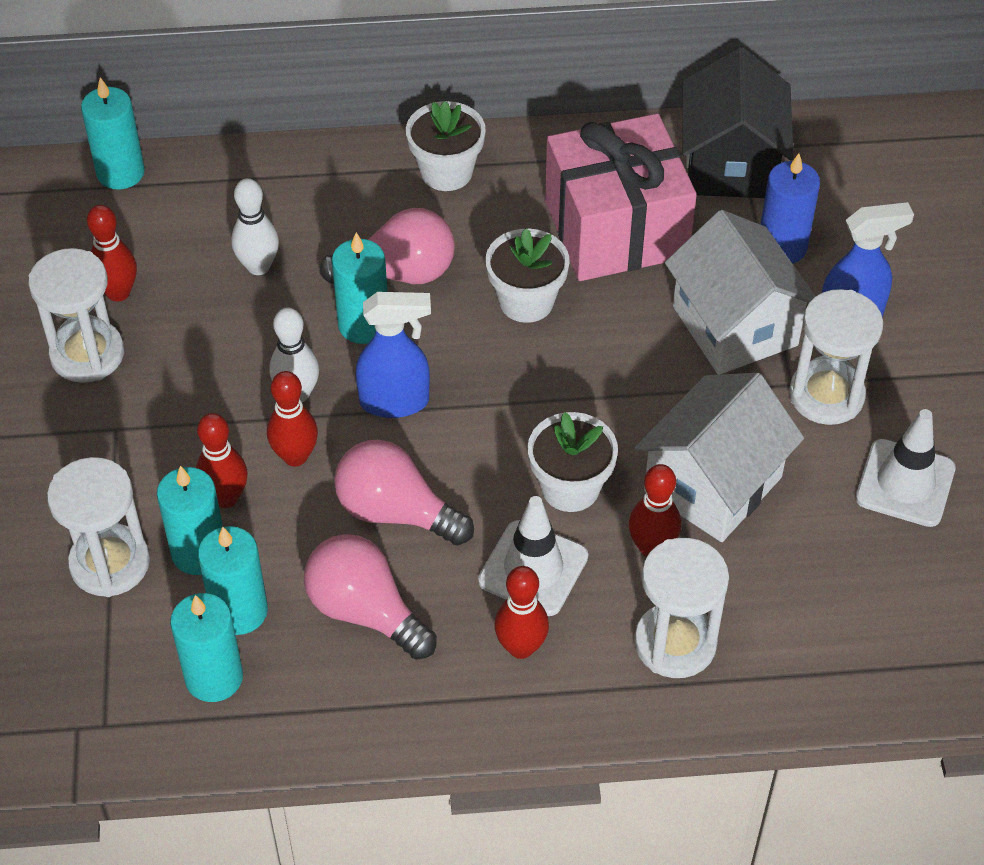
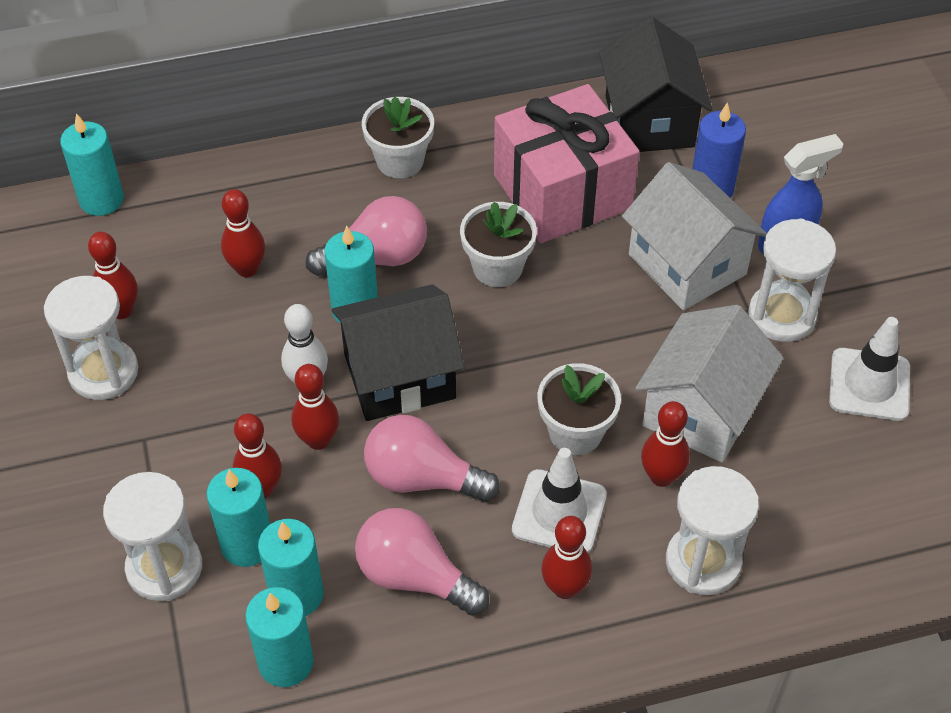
camera: 10 degrees left, 0 degrees up
(258, 266) = (247, 269): white bowling pin -> red bowling pin
(395, 402) = (399, 376): blue spray bottle -> black house

